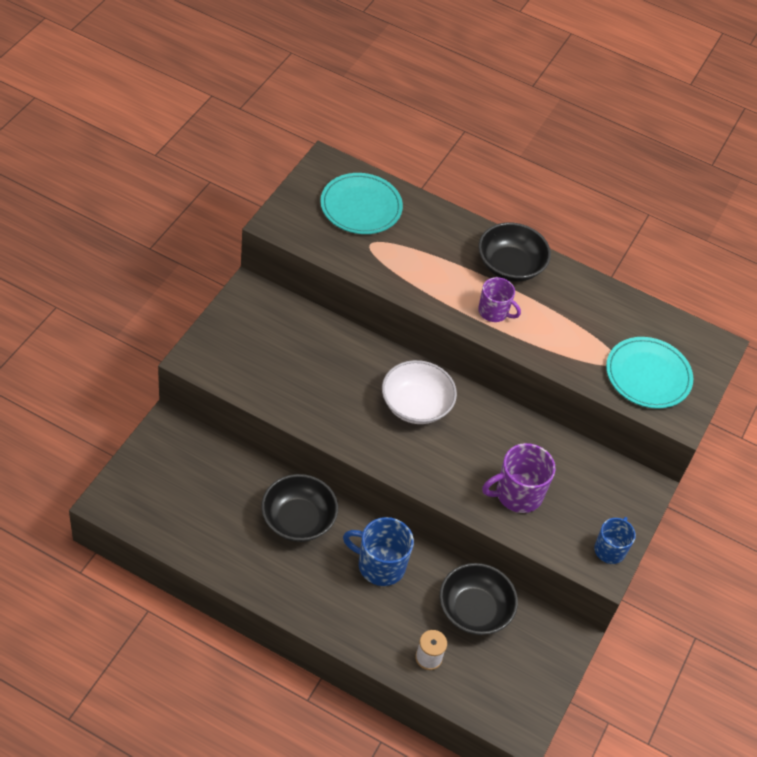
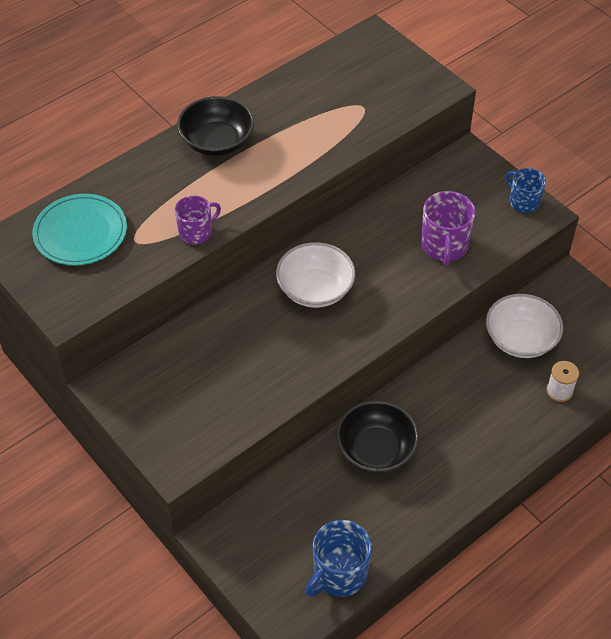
camera: 60 degrees left, 0 degrees up
(380, 565) = (450, 397): blue mug -> blue mug (339, 574)
(474, 610) = (520, 339): black bowl -> white bowl
(494, 312) = (267, 172): purple mug -> purple mug (196, 232)
(648, 375) = (386, 91): turquoise plate -> none

